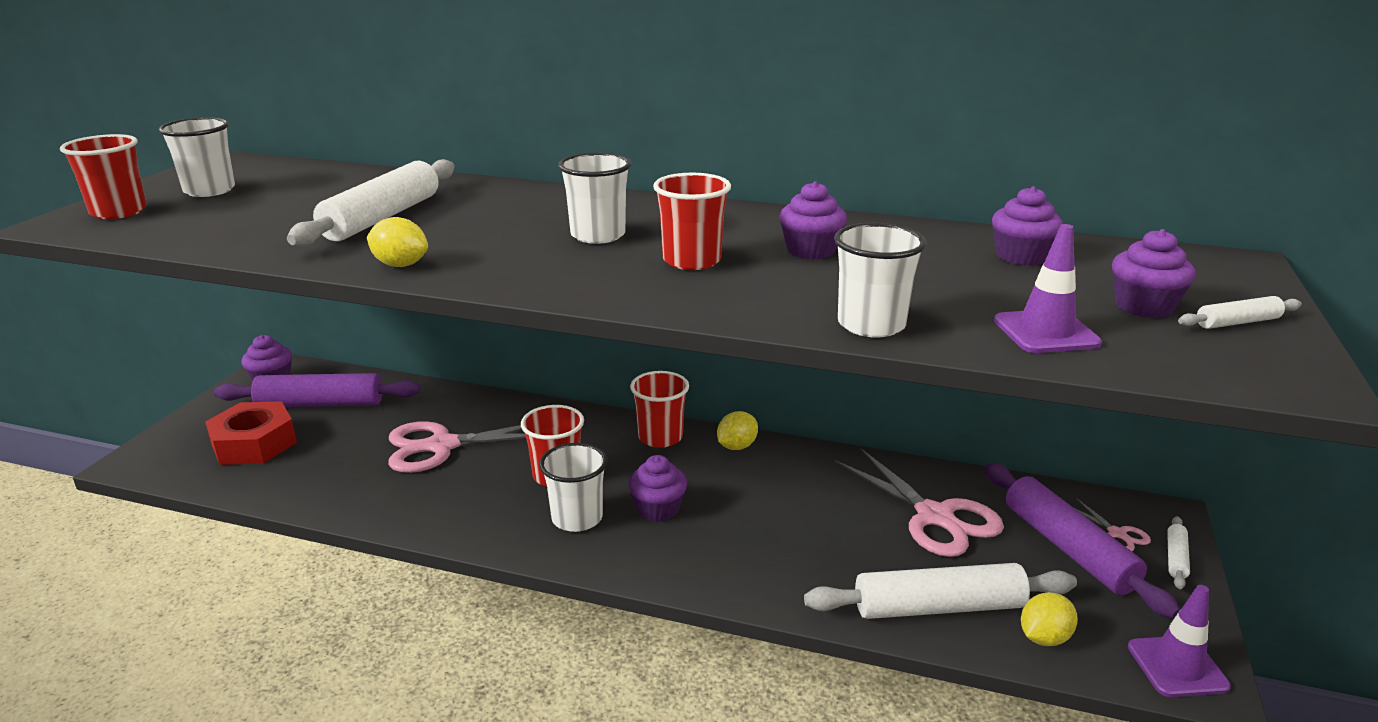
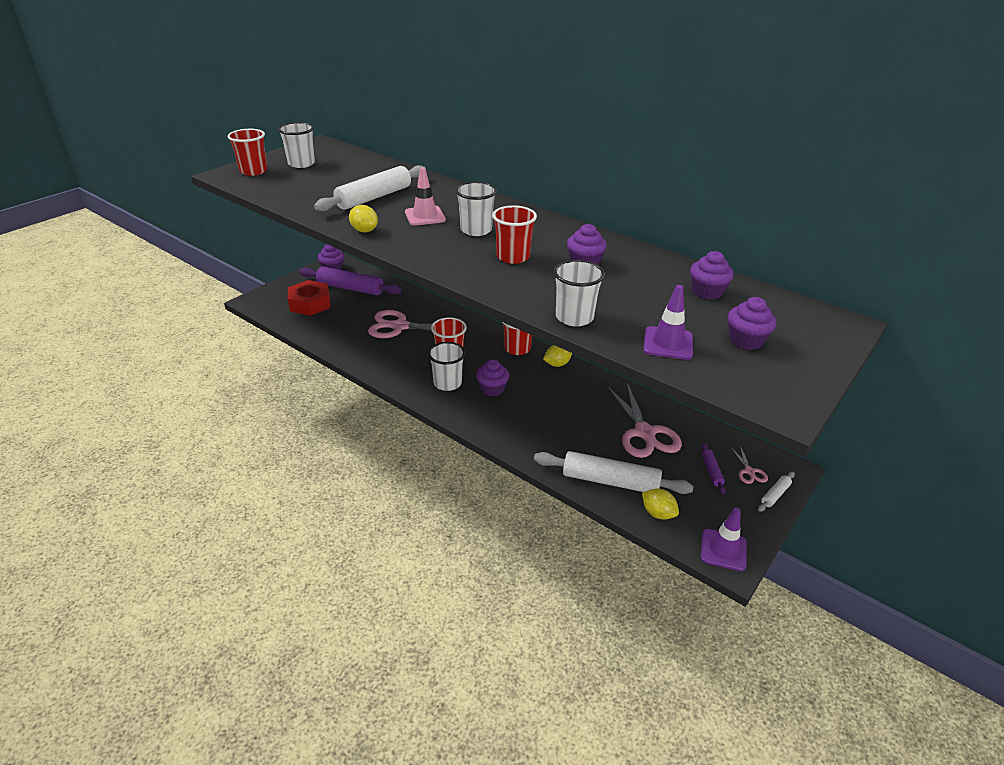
camera: 20 degrees right, 10 degrees up
(494, 230) = (425, 216): none -> pink traffic cone
(1044, 638) = (658, 513): yellow lemon -> yellow lemon turned 60 degrees clockwise
(1068, 548) = (711, 471): purple rolling pin -> purple rolling pin, size x0.45
(1237, 322) = (792, 363): white rolling pin -> none

